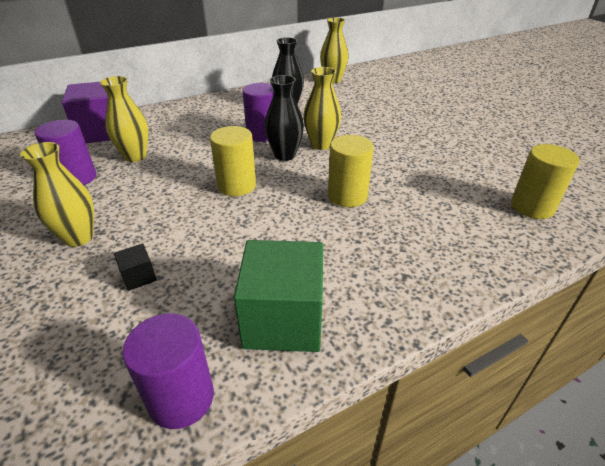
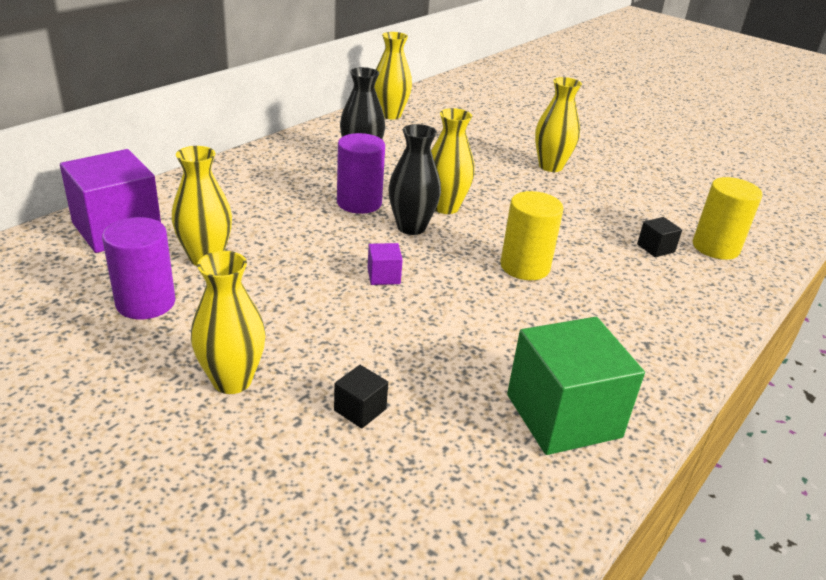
camera: 25 degrees left, 5 degrees down
(181, 398) = (524, 519): purple cylinder -> none
(236, 185) = (383, 276): yellow cylinder -> purple cube
(428, 125) = (550, 166): none -> yellow vase
(473, 199) = (655, 248): none -> black cube

